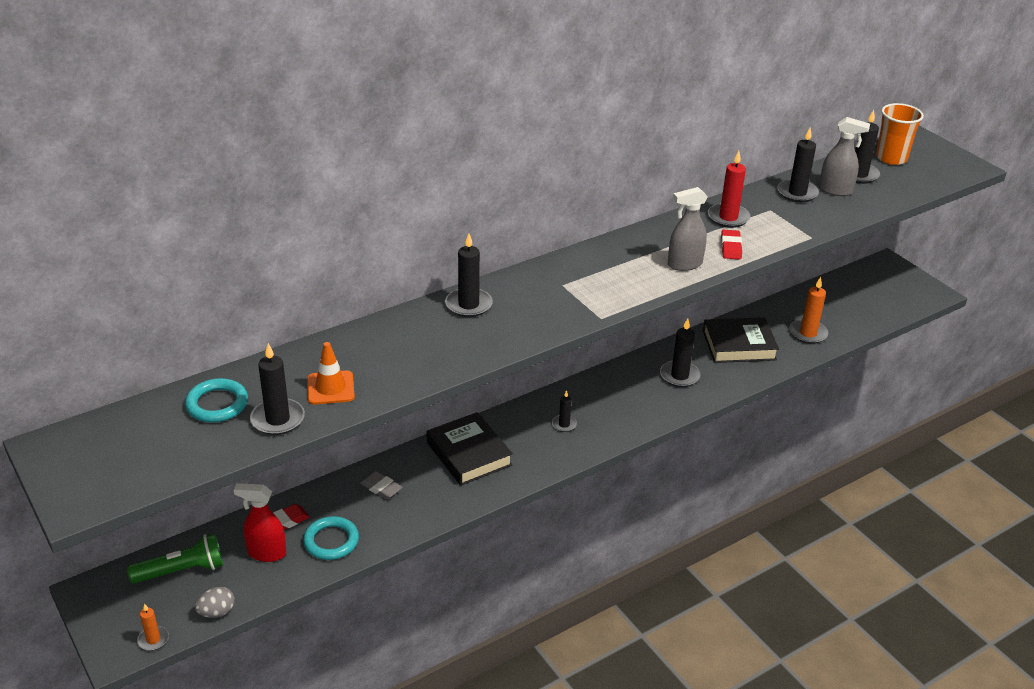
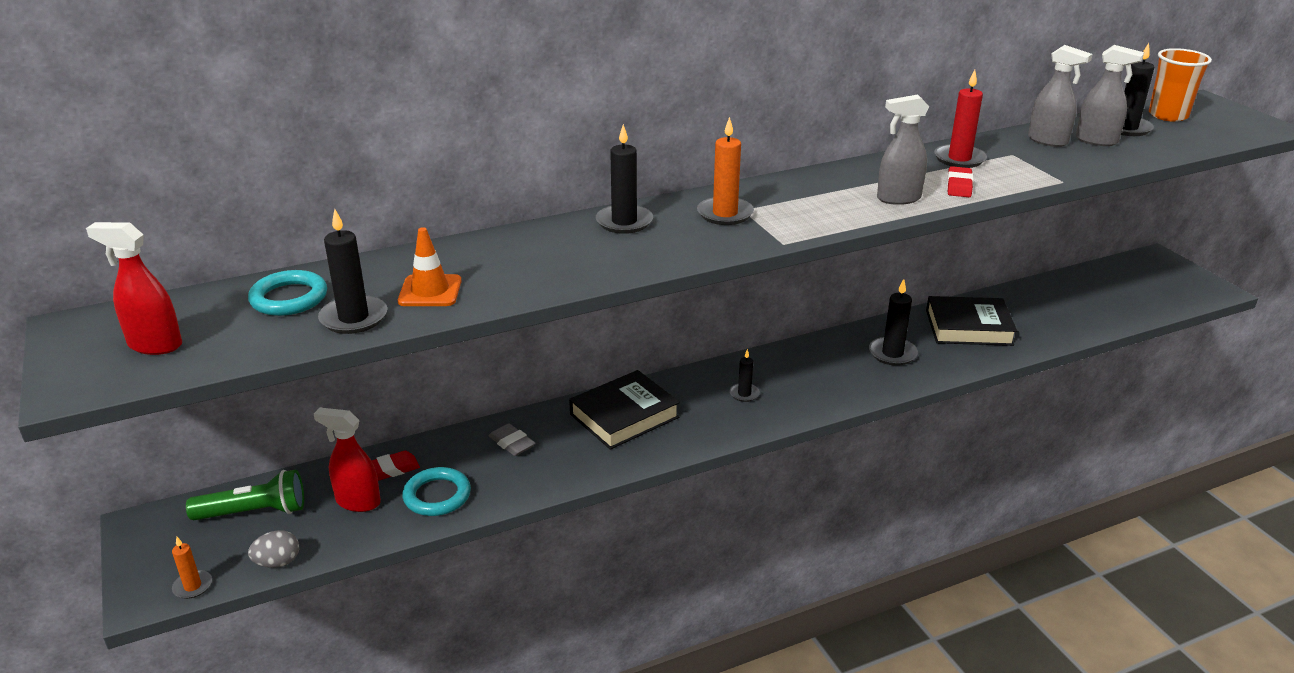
camera: 10 degrees right, 5 degrees down
(125, 459) = (154, 345): none -> red spray bottle
(469, 454) = (624, 416): black book -> black book turned 75 degrees clockwise
(797, 193) = (1048, 141): black candle -> grey spray bottle
(808, 333) = (1055, 321): orange candle -> orange candle (725, 214)

